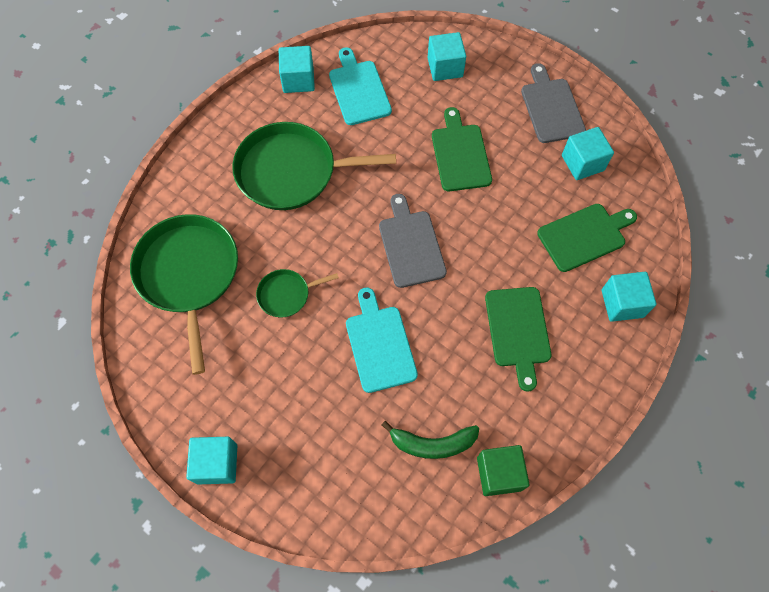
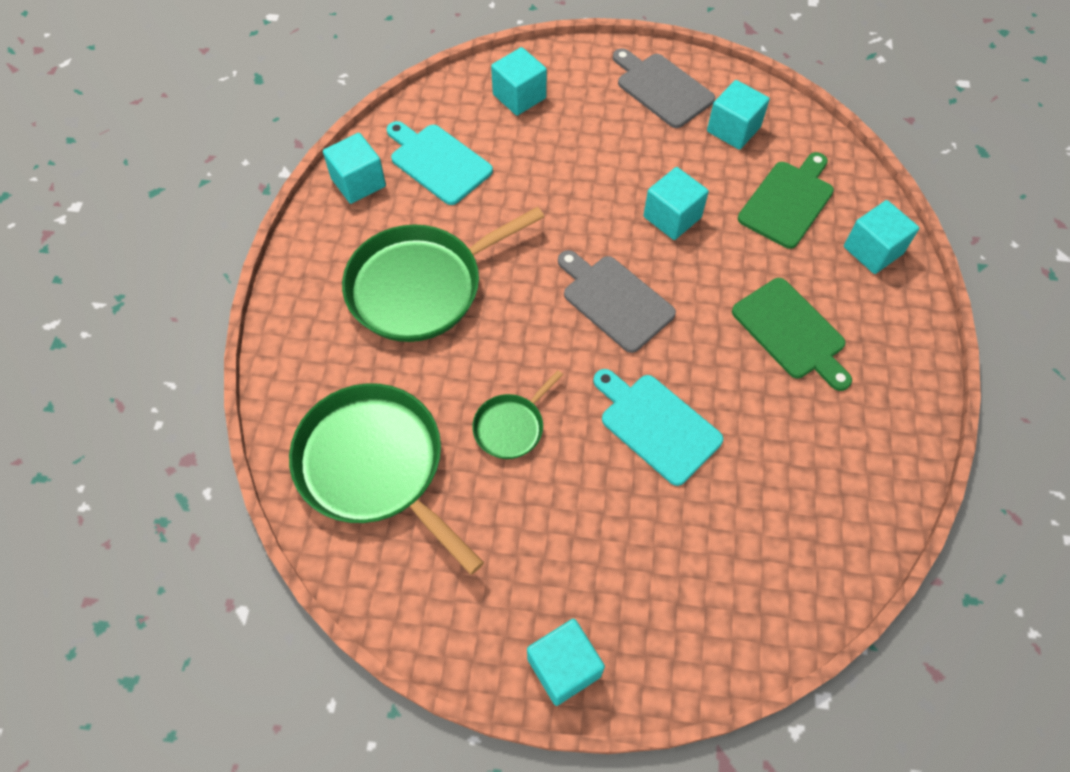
camera: 30 degrees left, 5 degrees down
(432, 443) = (789, 500): green banana -> none
(460, 154) = (600, 179): green cutting board -> none
(491, 206) = (672, 217): none -> turquoise cube
(499, 473) = (879, 492): green cube -> none

